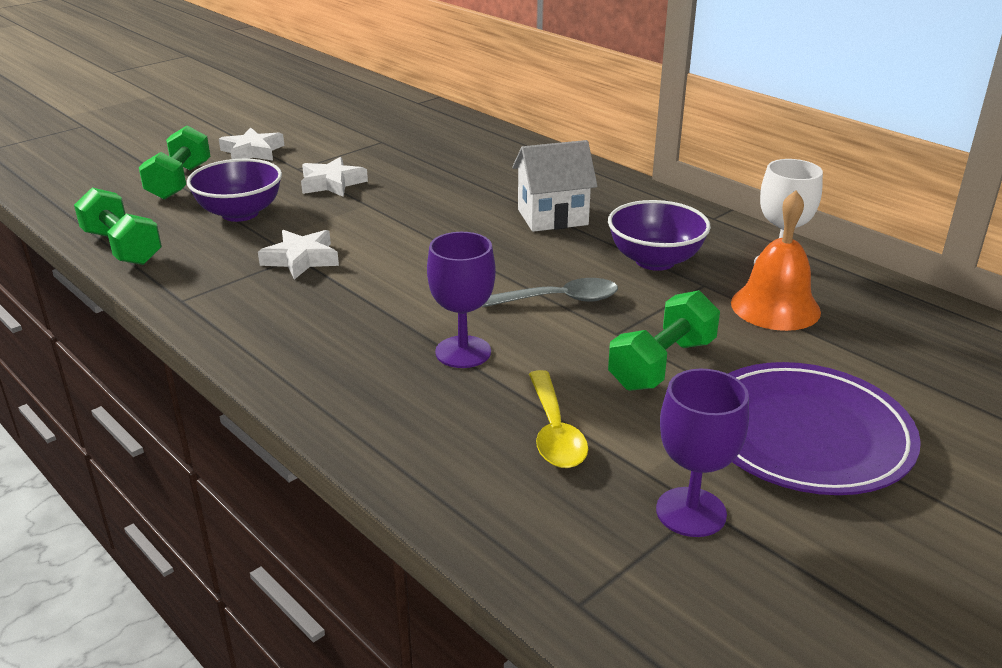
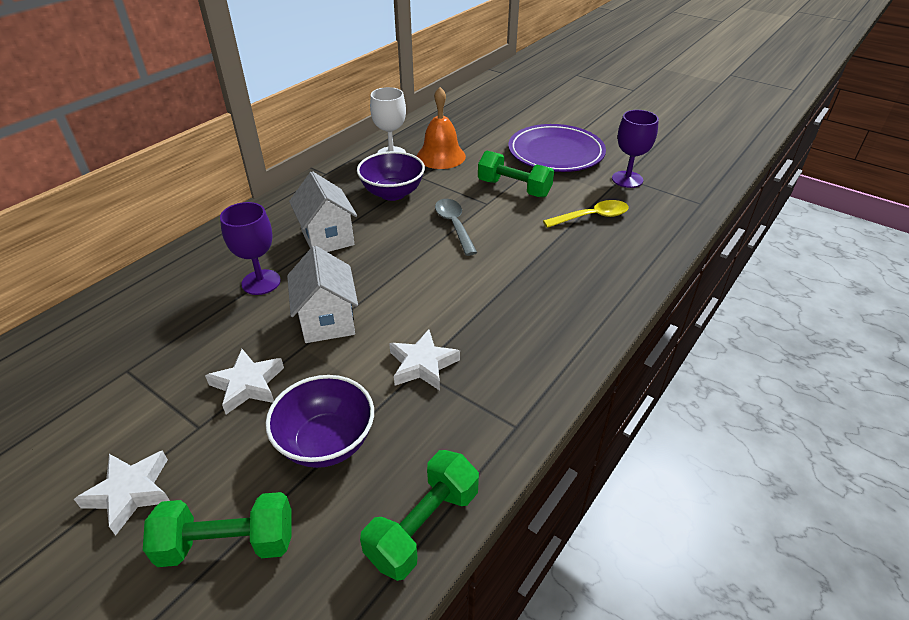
camera: 100 degrees left, 10 degrees up
(398, 215) = (327, 321): none -> white house
(463, 352) = (531, 256): purple goblet -> purple goblet (261, 282)

